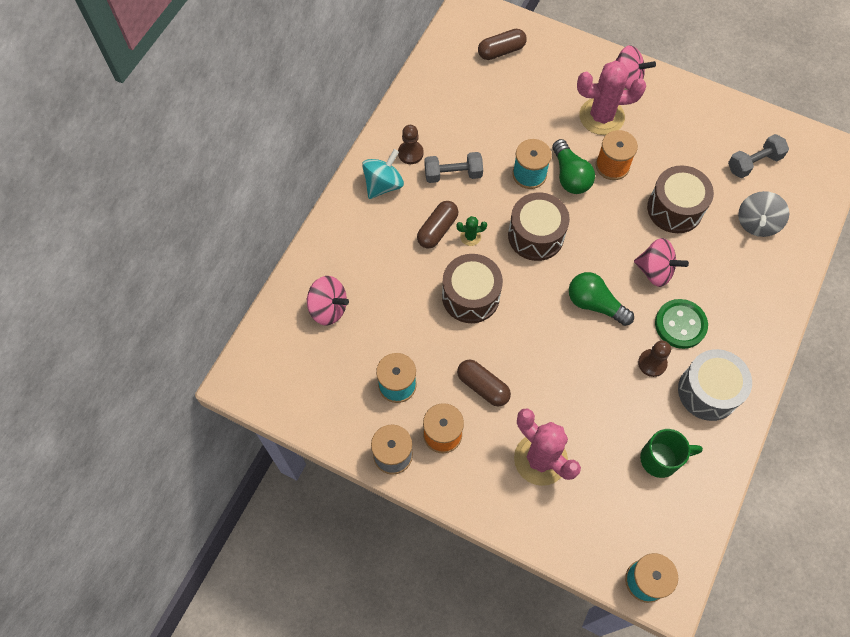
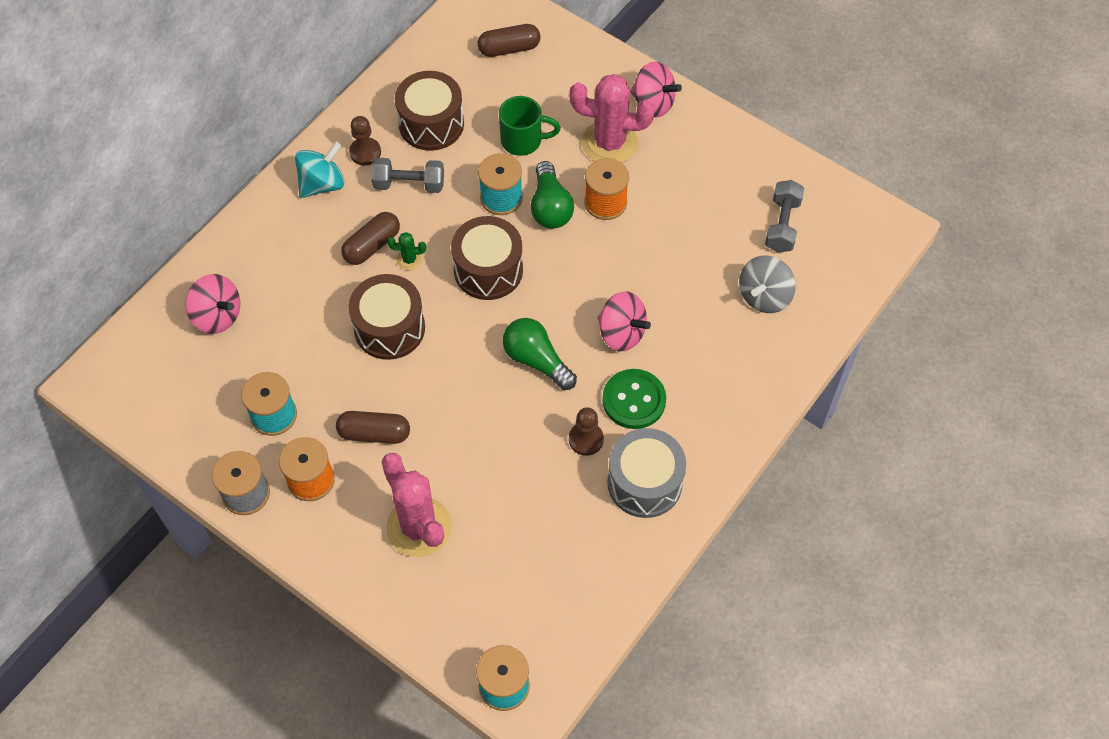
camera: 10 degrees right, 5 degrees down
(483, 386) = (374, 433): brown capsule -> brown capsule turned 45 degrees counterclockwise
(661, 459) = (564, 551): green mug -> green mug (523, 141)
(675, 209) = (667, 264): brown drum -> brown drum (431, 124)
(754, 163) = (782, 225): grey dumbbell -> grey dumbbell turned 60 degrees counterclockwise

